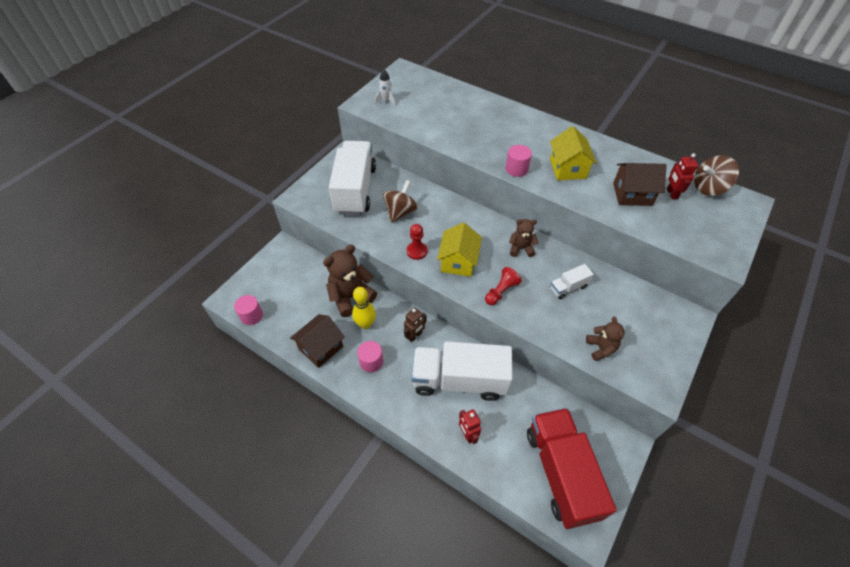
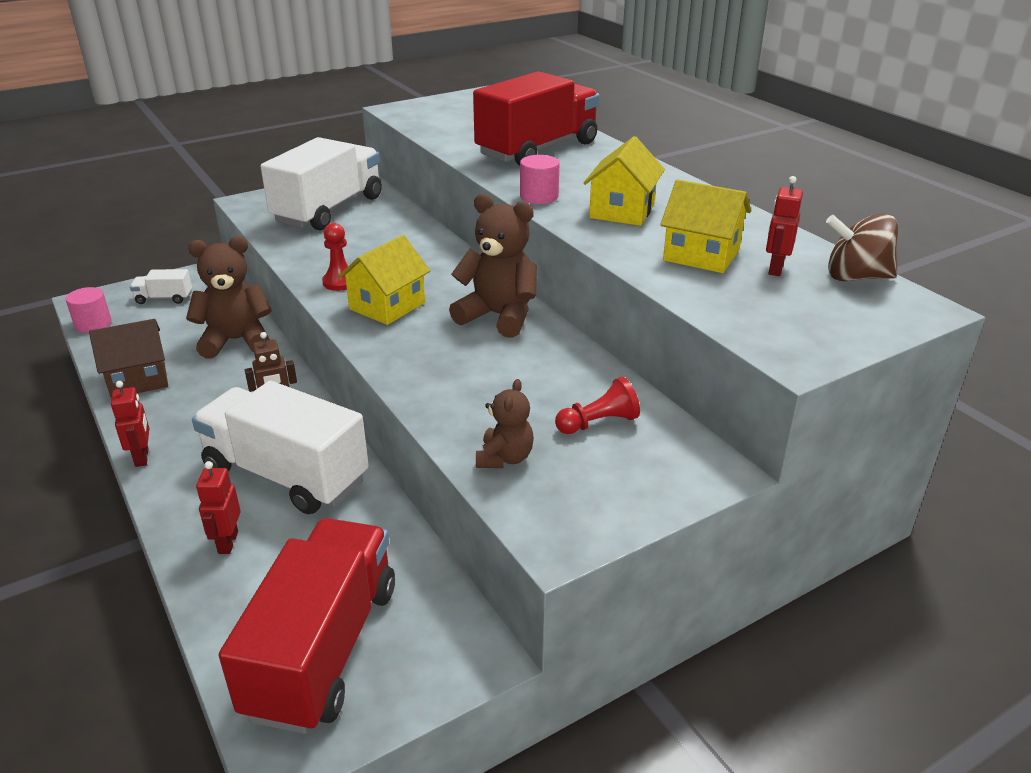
camera: 25 degrees right, 20 degrees down
(365, 324) = (223, 373): yellow bowling pin -> none
(371, 361) = (186, 414): pink cylinder -> none
(375, 401) = (142, 457): none -> red robot
(386, 101) = (432, 112): white rocket -> none
(400, 212) = (363, 242): brown spinning top -> none
(479, 123) = (537, 149): none -> red truck
(501, 291) = (414, 351): red pawn -> red pawn (598, 423)
(521, 248) = (499, 316): brown teddy bear -> brown teddy bear, size x1.77
(568, 287) = (528, 375): white truck -> white truck (164, 298)
(632, 194) = (701, 255): brown house -> yellow house

